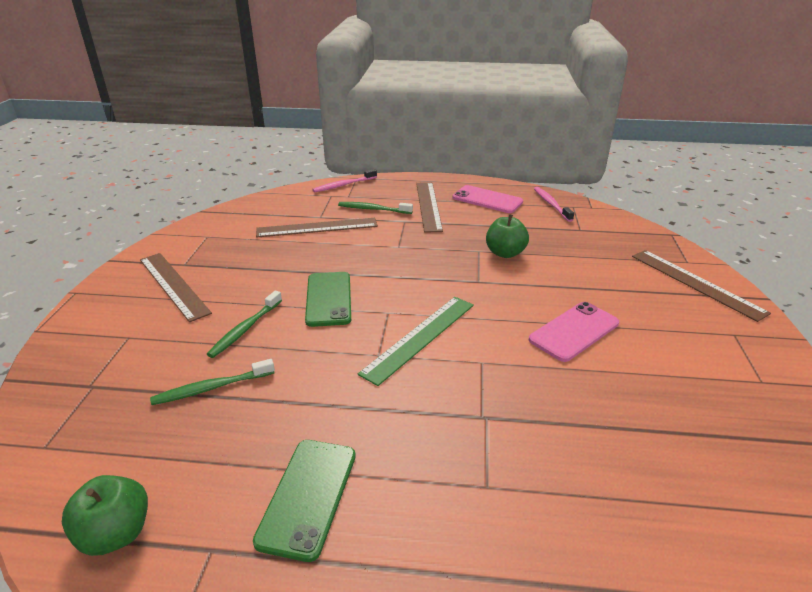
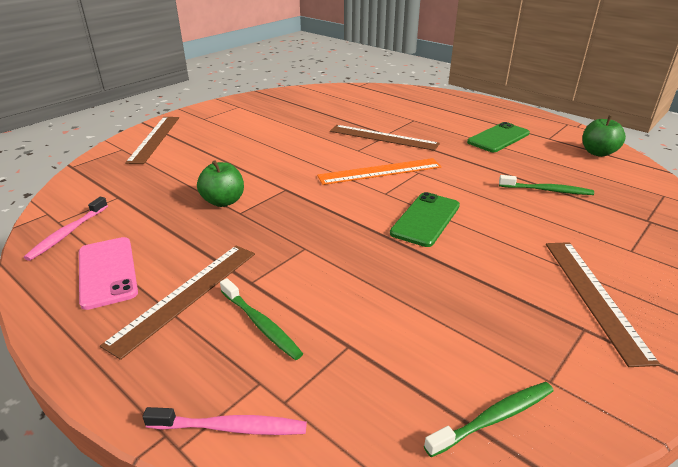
camera: 145 degrees left, 0 degrees up
(245, 329) = (514, 220): green toothbrush -> green toothbrush (494, 418)
(317, 227) = (370, 321): brown ruler -> brown ruler (383, 137)
(420, 337) = (380, 171): green ruler -> orange ruler
(574, 331) = (281, 144): pink phone -> none

